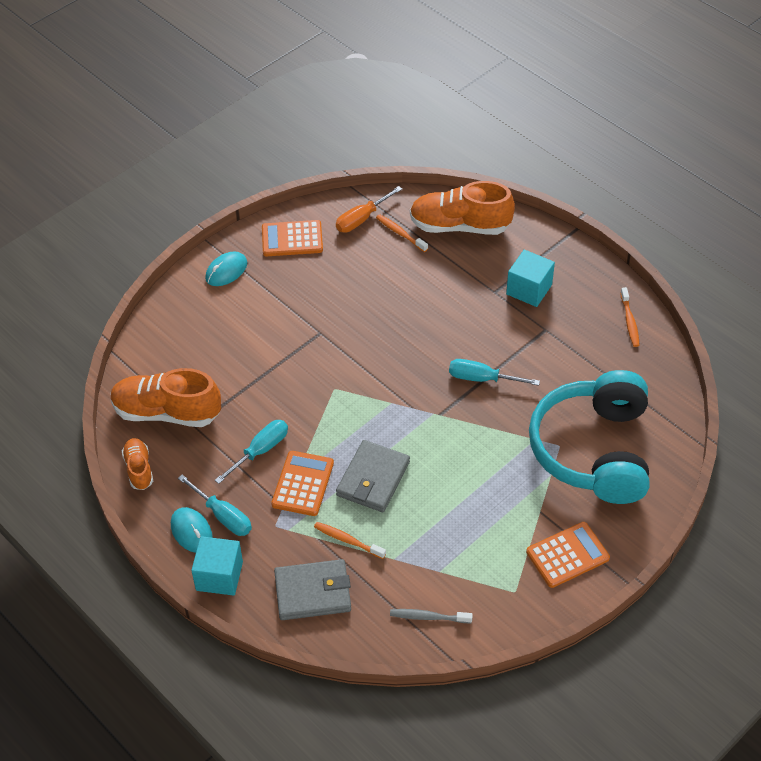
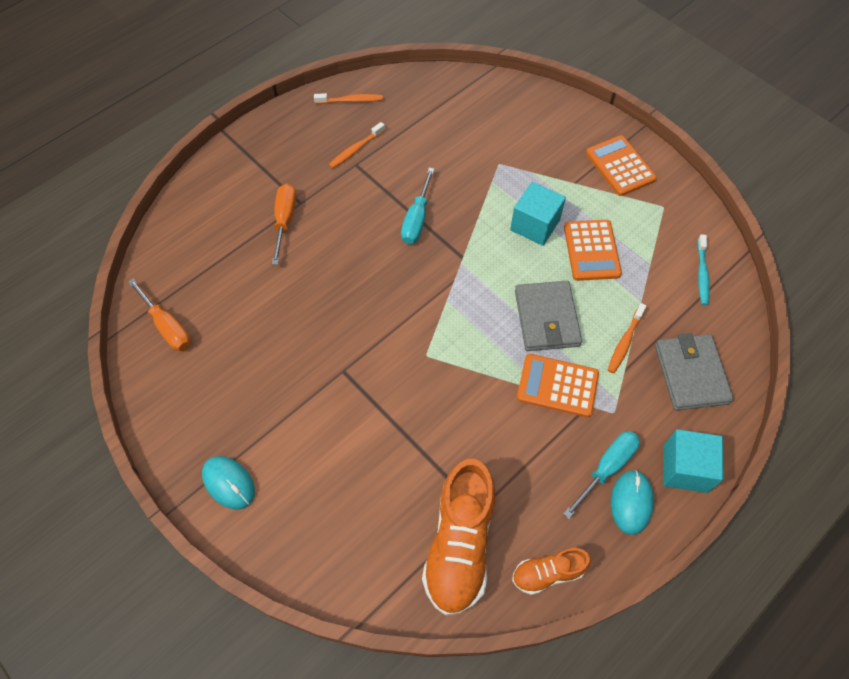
camera: 90 degrees left, 10 degrees up
(191, 531) = (631, 502): turquoise mouse -> turquoise mouse turned 45 degrees counterclockwise
(260, 451) = (515, 431): turquoise screwdriver -> none
(292, 239) = (186, 404): orange calculator -> orange calculator (591, 250)
(373, 479) = (546, 318): grey wallet -> grey wallet turned 60 degrees clockwise
(400, 233) = (198, 287): orange toothbrush -> orange toothbrush (355, 149)
(428, 617) = (702, 274): grey toothbrush -> turquoise toothbrush
(459, 226) = (198, 229): orange shoe -> none
(473, 282) = (285, 221): none -> orange screwdriver
(529, 289) = (300, 174): turquoise cube -> turquoise cube (535, 225)
(593, 450) = (504, 139): turquoise headphones -> none

